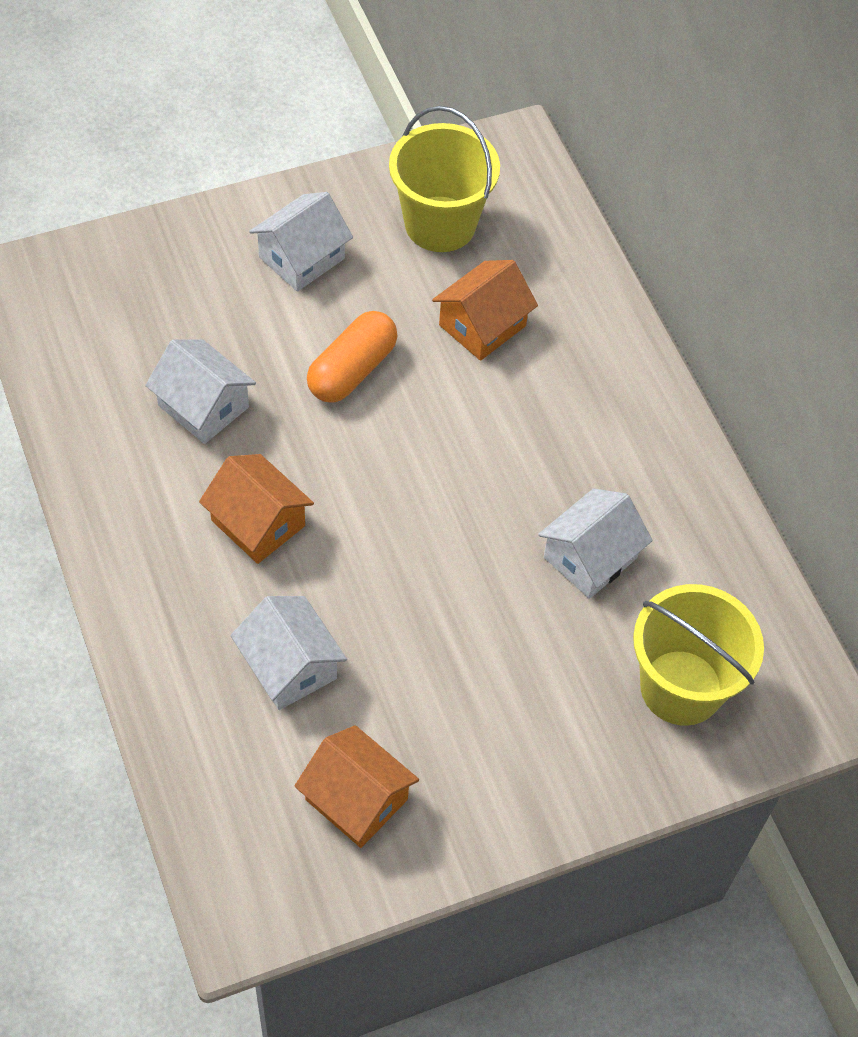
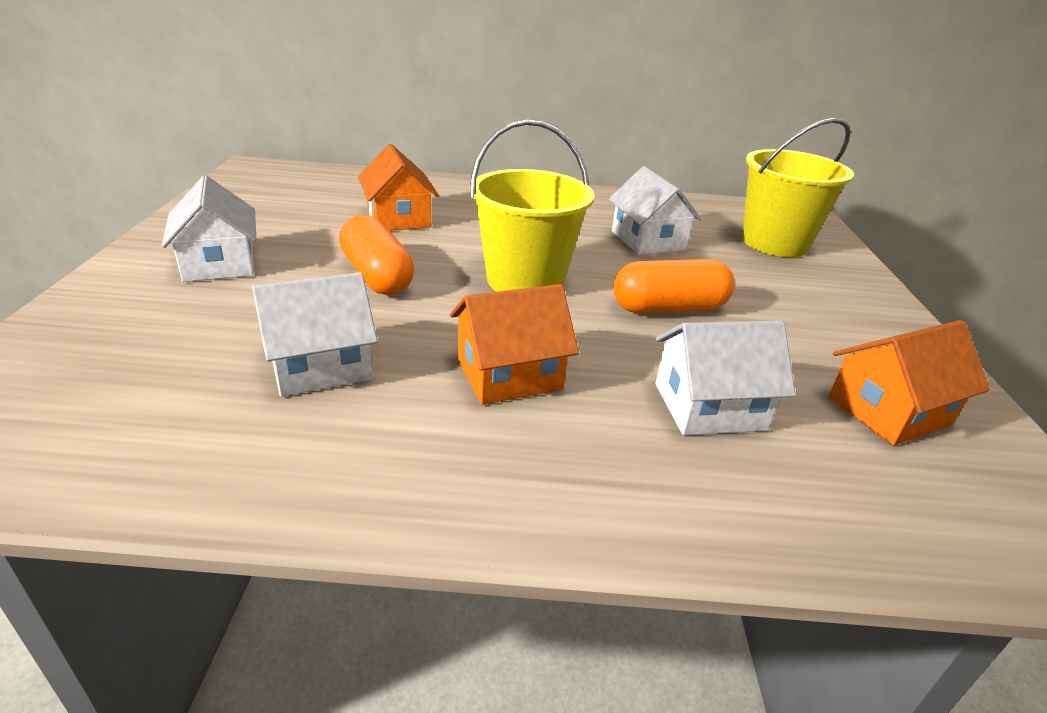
camera: 65 degrees left, 25 degrees down
(438, 608) = (669, 308): none -> orange capsule
(440, 224) = (281, 206): yellow bucket -> yellow bucket (525, 280)

